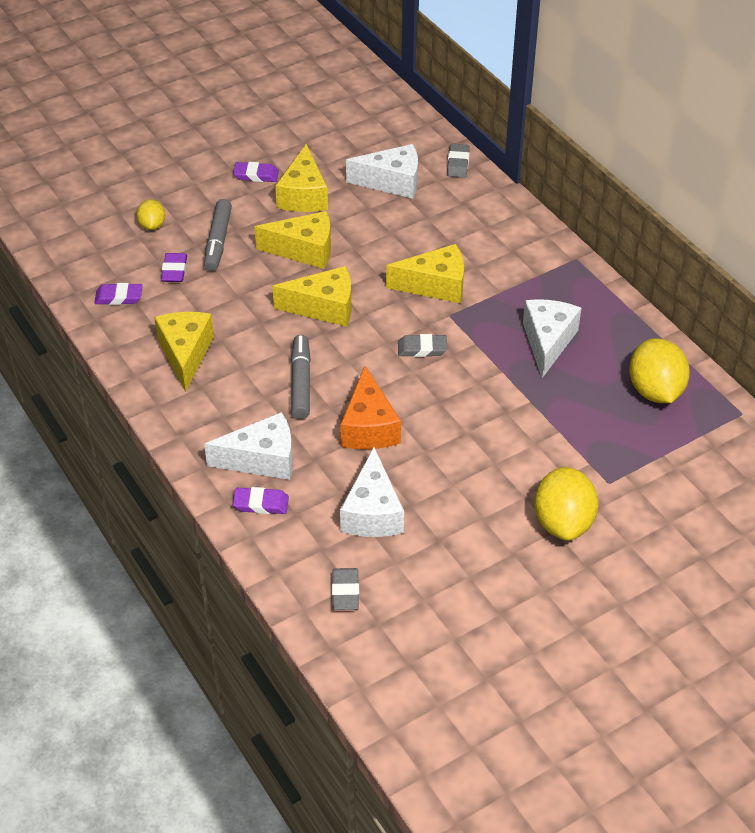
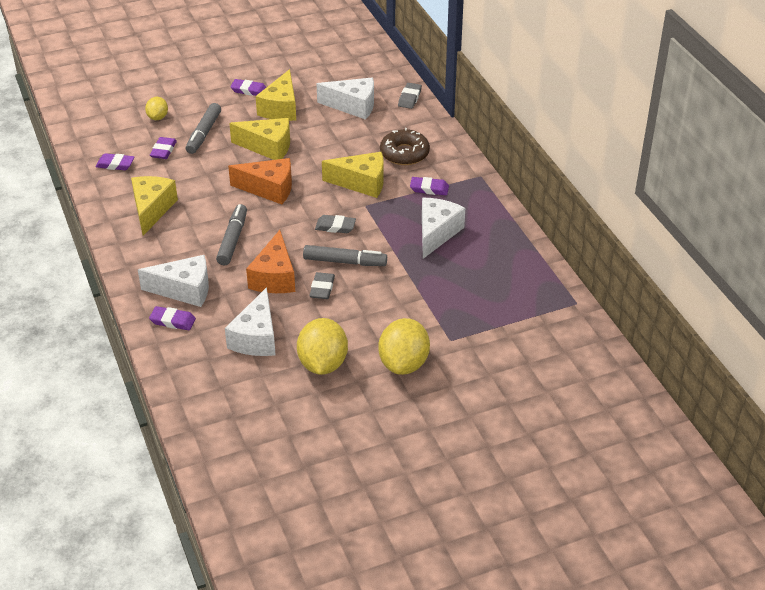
camera: 10 degrees right, 5 degrees down
(324, 307) = (269, 189): yellow cheese -> orange cheese
(345, 592) = (216, 391): grey eraser -> grey eraser (322, 288)
(448, 395) = (345, 262): none -> grey marker
(475, 239) = (404, 153): none -> brown donut
(520, 283) = (429, 189): none -> purple eraser
(655, 391) = (511, 278): yellow lemon -> yellow lemon (323, 364)

